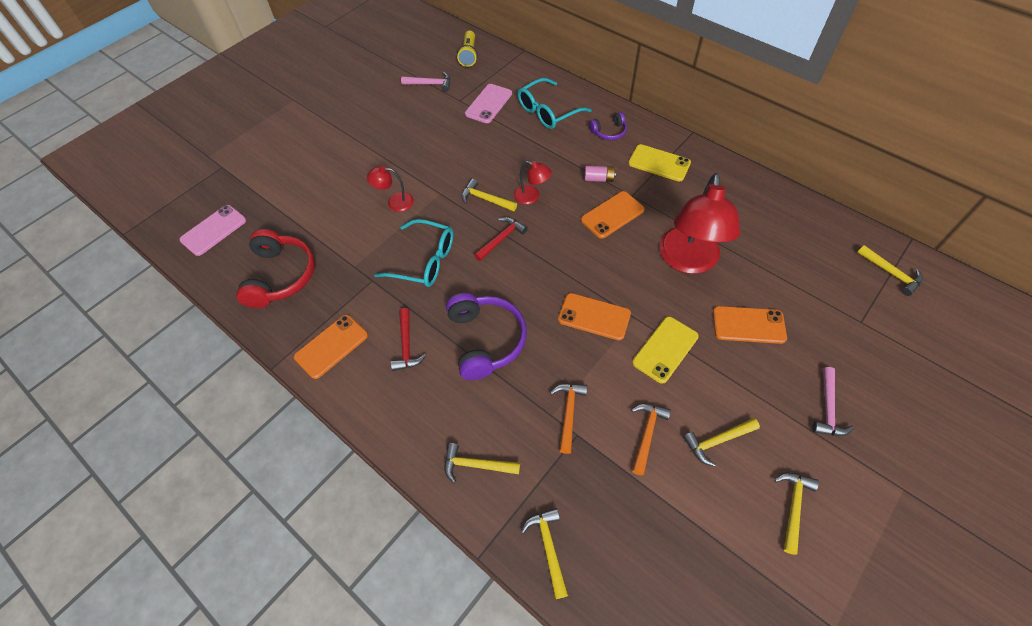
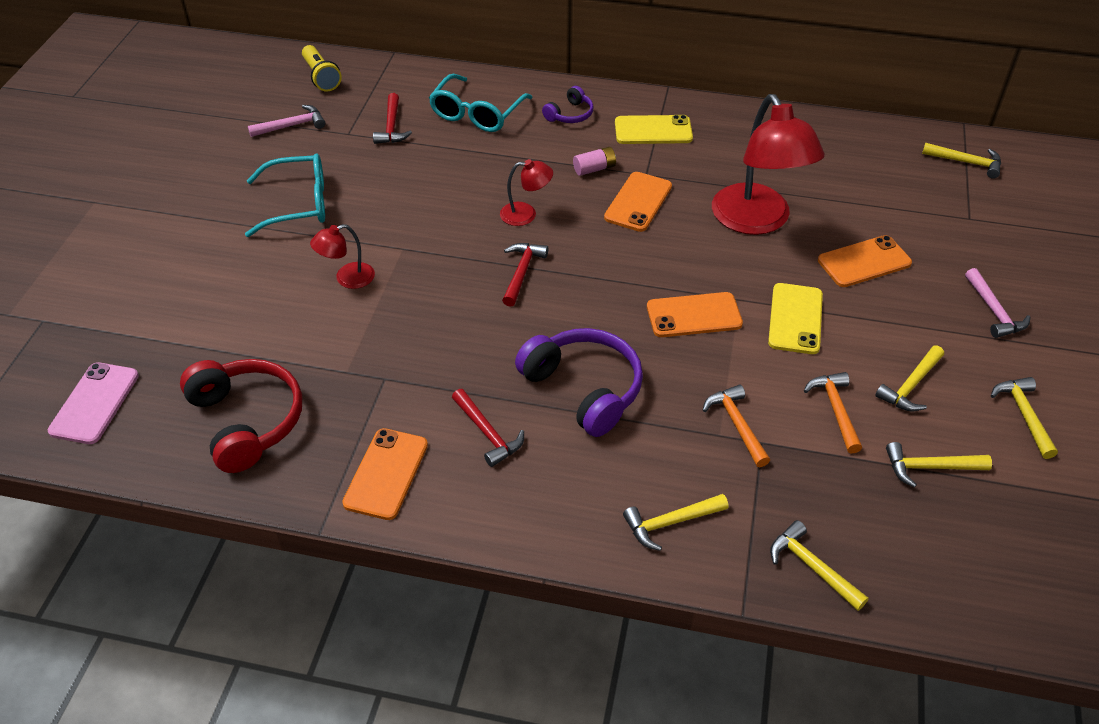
camera: 30 degrees left, 10 degrees down
(424, 261) = (439, 331): turquoise glasses -> turquoise glasses (299, 204)
(485, 199) = (469, 236): yellow hammer -> yellow hammer (930, 467)
(488, 104) = (391, 126): pink phone -> red hammer

